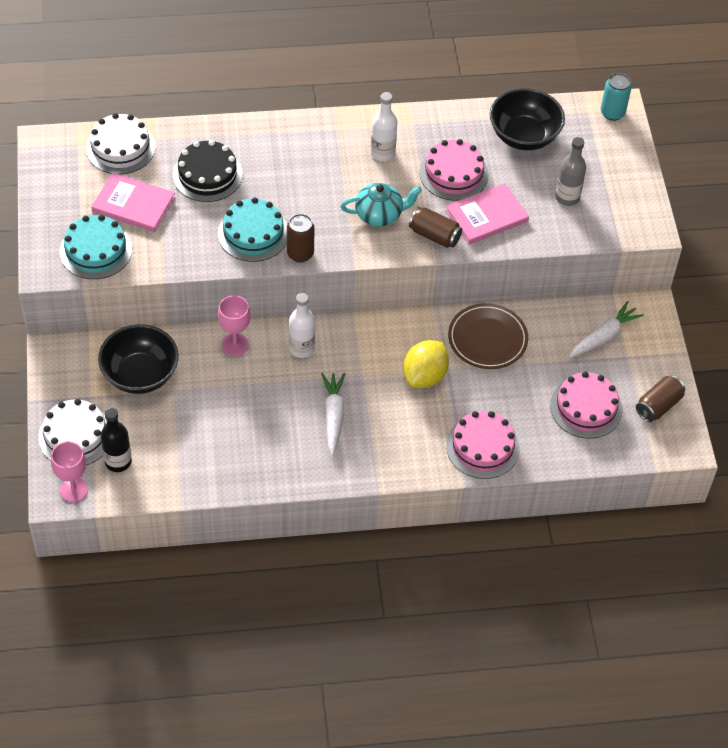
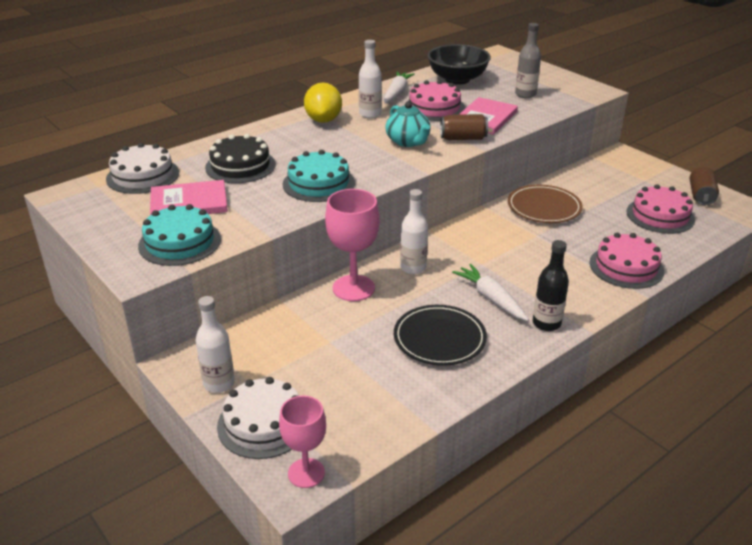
camera: 30 degrees left, 20 degrees down
(69, 384) = (219, 383): none -> white bottle
(118, 462) = (331, 424): black bottle -> black bottle (546, 323)
(140, 374) = (286, 345): black bowl -> none
(235, 345) = (353, 288): pink goblet -> pink goblet, size x1.51
(256, 432) = (439, 338): none -> black plate
(300, 254) = (372, 181): brown can -> none
(379, 214) = (408, 142): turquoise teapot -> turquoise teapot turned 105 degrees clockwise
(425, 376) = (528, 245): yellow lemon -> yellow lemon (323, 120)
(604, 336) = (616, 177): white carrot -> white carrot (397, 93)
(612, 113) = (498, 56): turquoise can -> none

